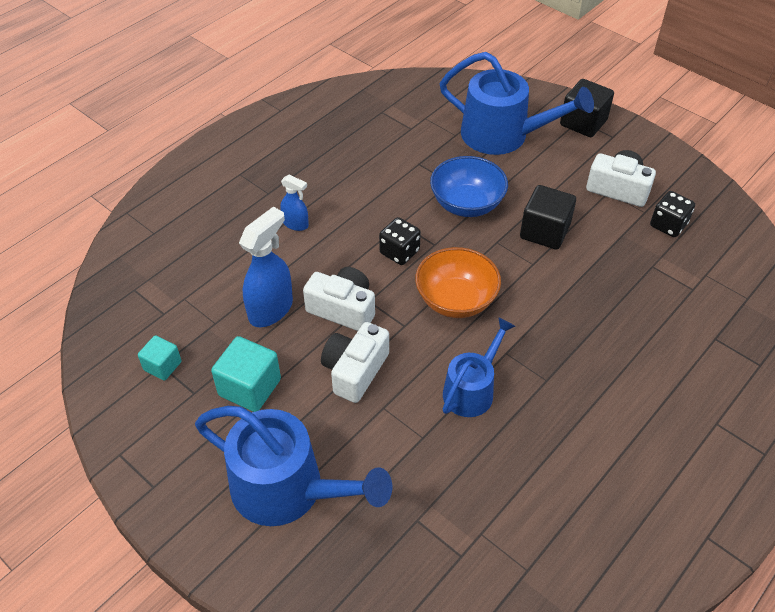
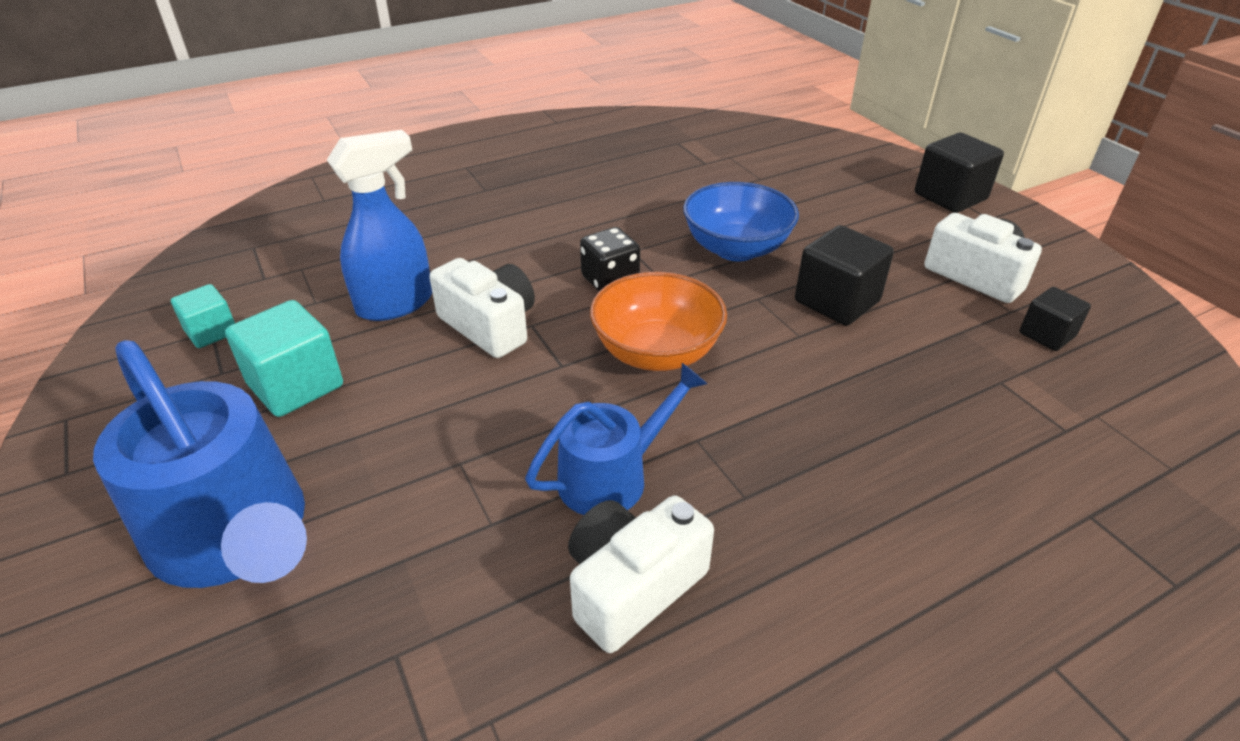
camera: 20 degrees right, 10 degrees down
(296, 224) = (495, 224): blue spray bottle -> none
(355, 371) = (452, 403): white camera -> white camera (632, 586)
(503, 135) = (826, 190): blue watering can -> none
(668, 225) = (1046, 335): black dice -> black cube

